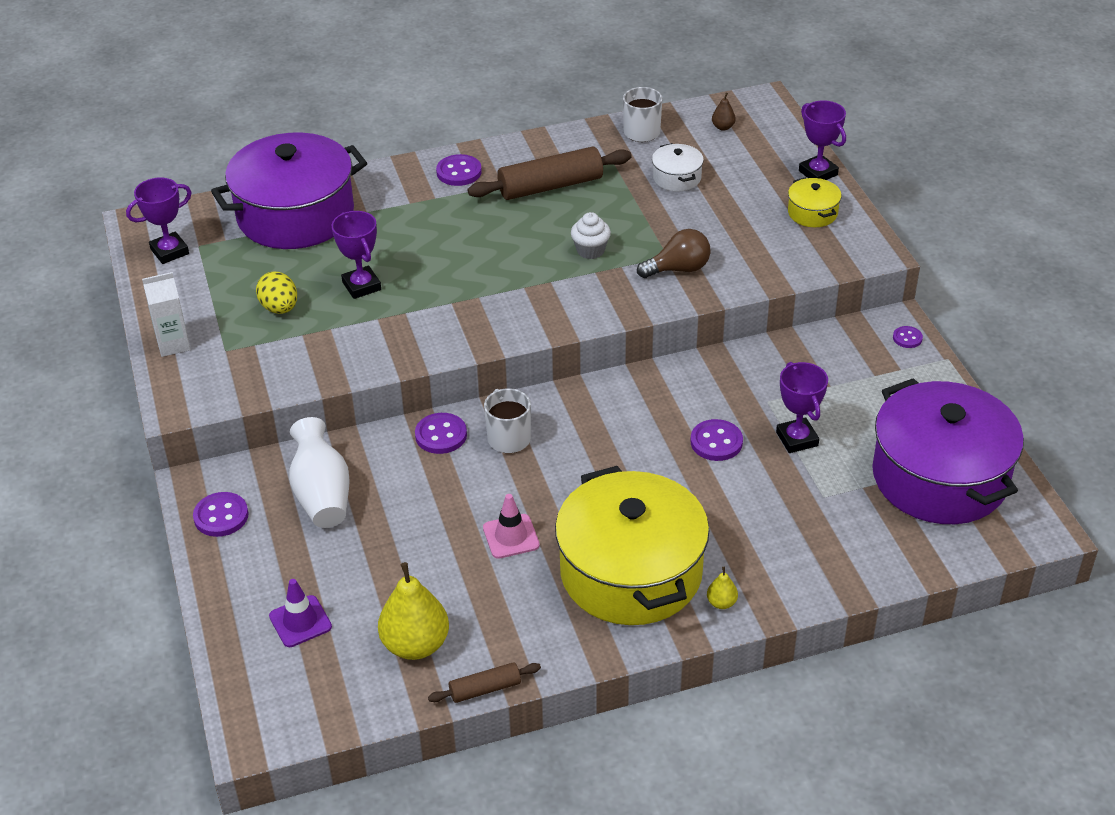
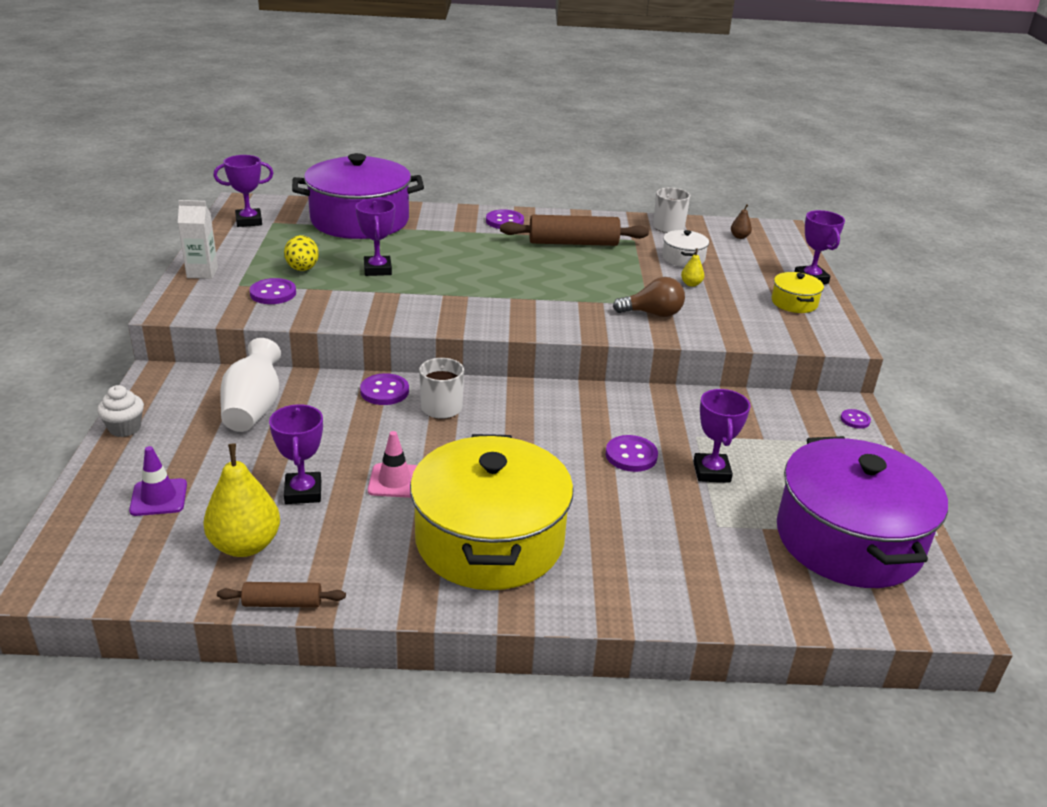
camera: 15 degrees right, 10 degrees down
(221, 516) = (159, 403): purple button -> purple button (273, 293)
(433, 574) = (303, 492): none -> purple trophy
(590, 250) = (582, 287): white cupcake -> white cupcake (125, 428)
(721, 603) = (566, 592): yellow pear -> yellow pear (691, 284)

